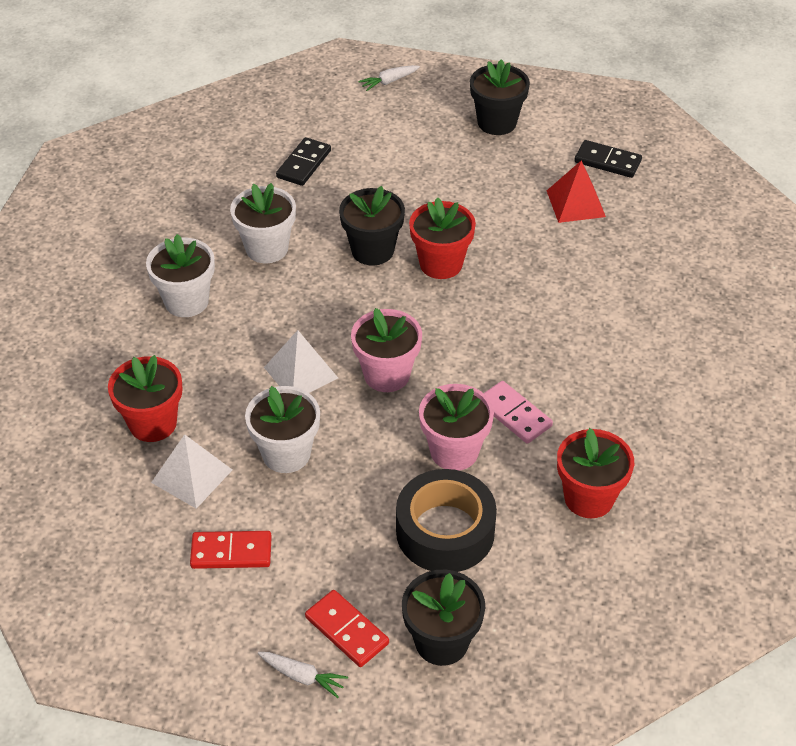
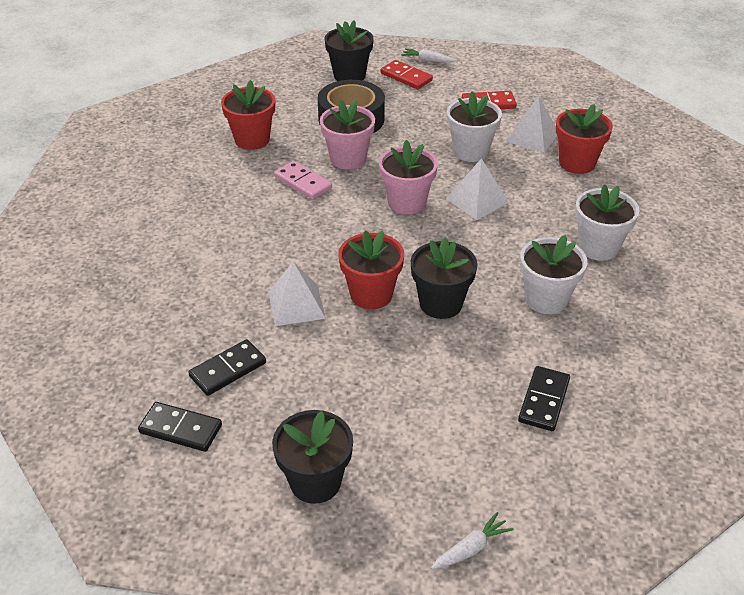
camera: 175 degrees right, 5 degrees down
(516, 258) = (296, 305): none -> white pyramid
(576, 203) = (228, 369): red pyramid -> black domino

